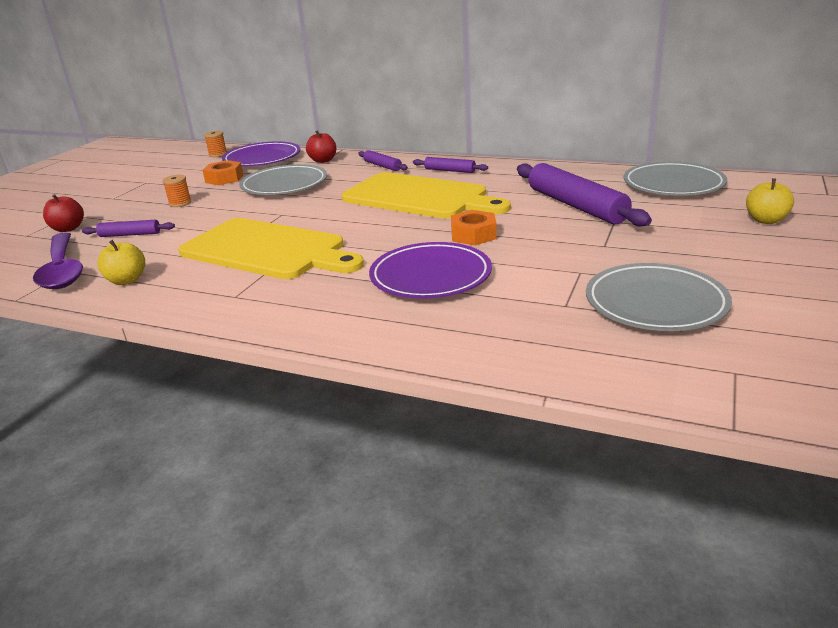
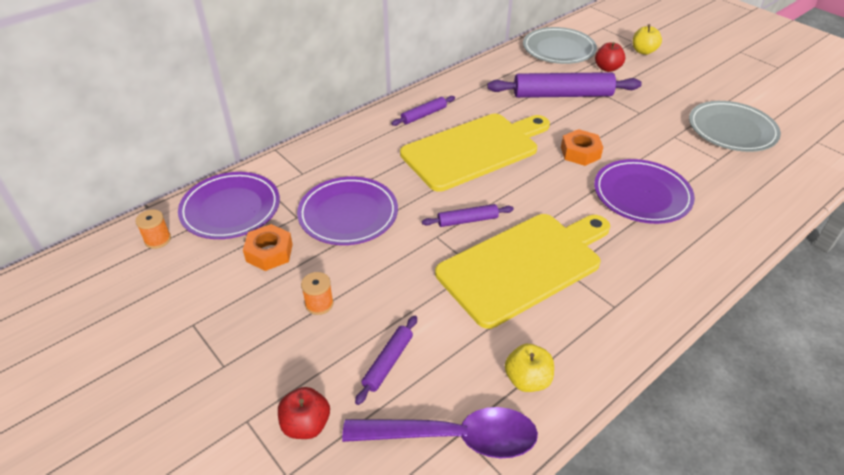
camera: 65 degrees left, 15 degrees up
(284, 185) = (348, 214): grey plate -> purple plate
(323, 160) = (298, 171): red apple -> red apple (607, 68)
(382, 166) = (365, 142): purple rolling pin -> purple rolling pin (467, 220)

